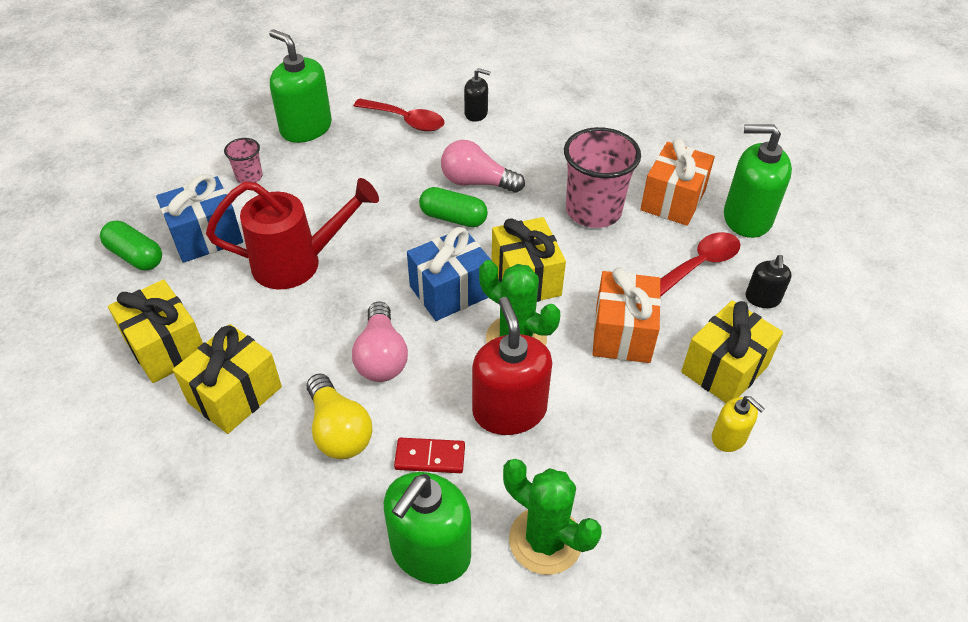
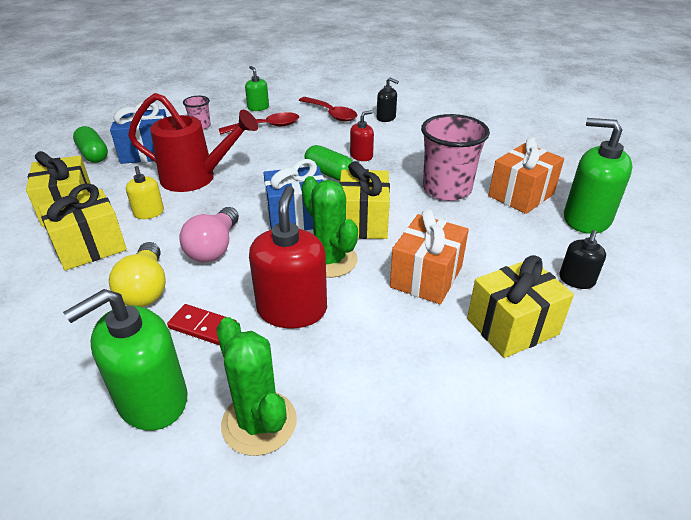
camera: 20 degrees right, 10 degrees down
(306, 128) = (258, 107): green soap dispenser -> green soap dispenser, size x0.53
(477, 182) = (361, 156): pink light bulb -> red soap dispenser
(699, 265) = (524, 243): red spoon -> red spoon (266, 127)
(729, 437) = (490, 385): yellow soap dispenser -> yellow soap dispenser (149, 213)

